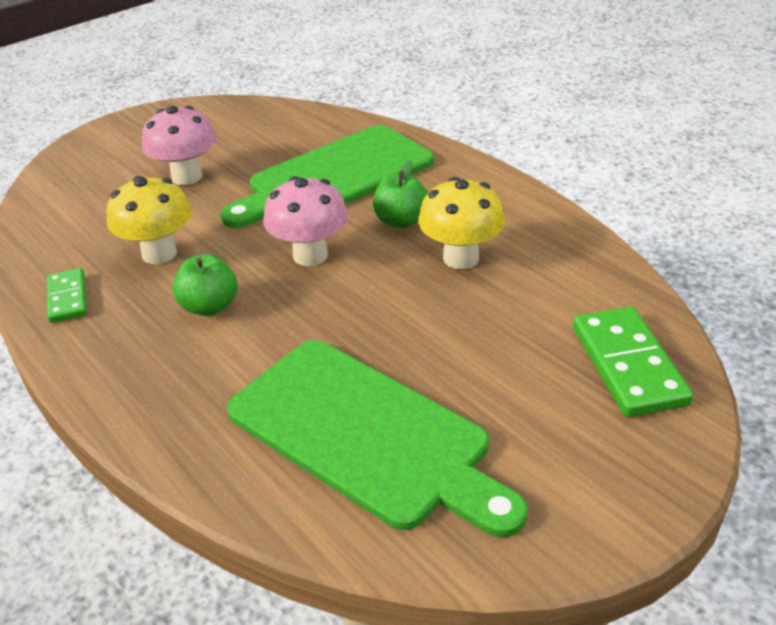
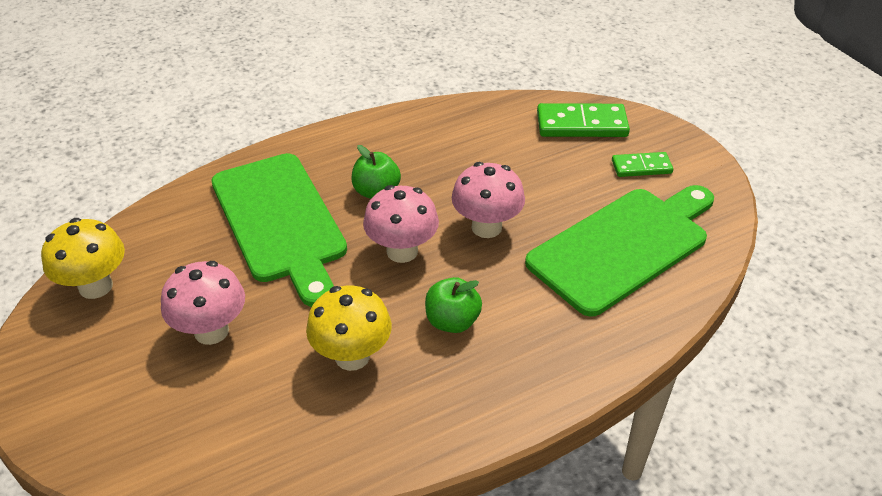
camera: 80 degrees left, 5 degrees up
(67, 298) = (400, 431): green domino -> green domino (641, 167)
(367, 308) = (486, 227): none -> pink mushroom
(461, 258) = (442, 170): yellow mushroom -> yellow mushroom (96, 286)

